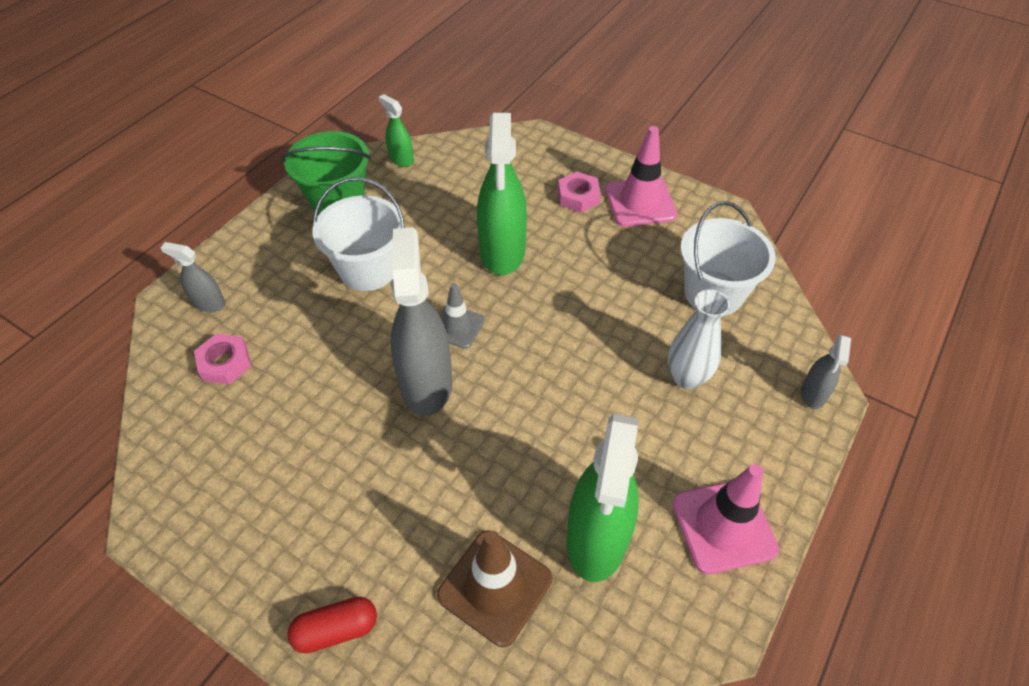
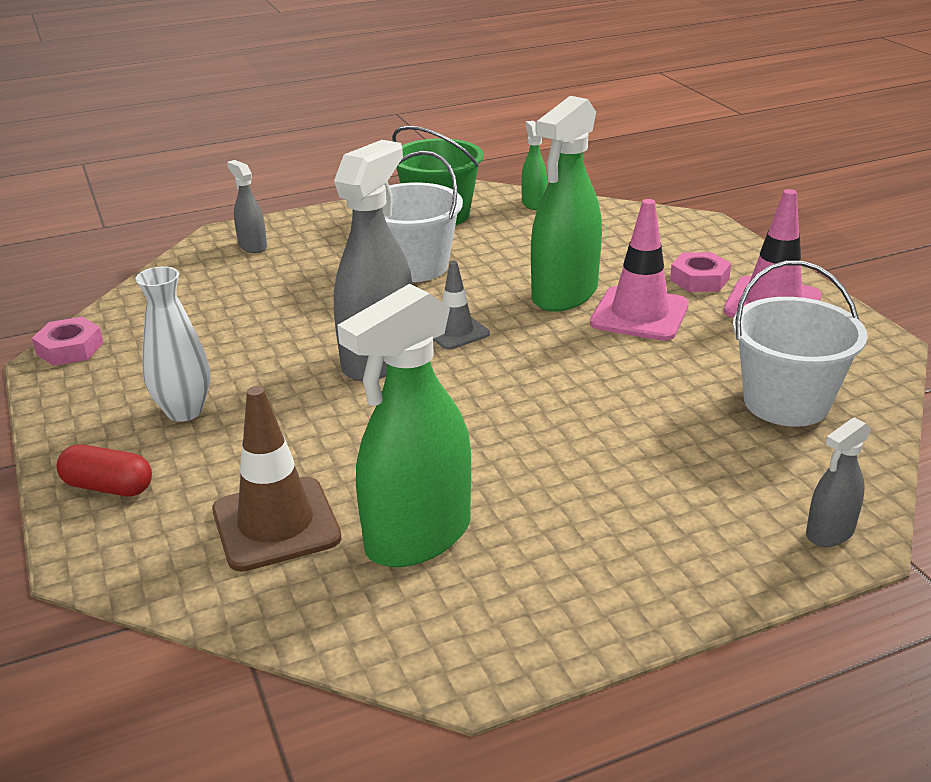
camera: 35 degrees right, 20 degrees down
(225, 363) = (222, 286): pink nut -> pink nut (70, 349)
(687, 377) = (670, 457): white vase -> white vase (184, 411)
(723, 526) = (576, 592): pink traffic cone -> pink traffic cone (639, 314)

